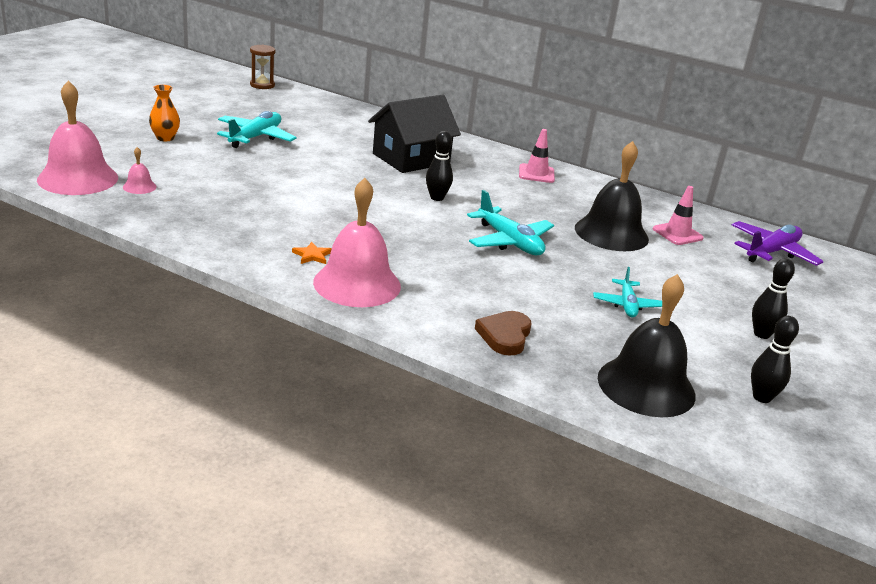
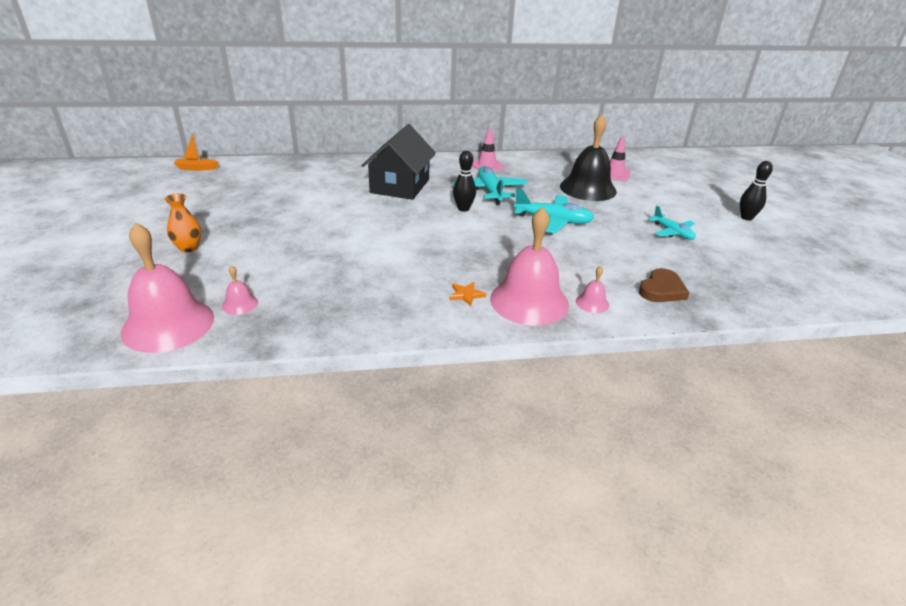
camera: 35 degrees left, 5 degrees up
(255, 137) = (264, 215): turquoise plane -> turquoise plane (490, 191)
(262, 85) = (196, 168): brown hourglass -> orange boat
(412, 311) = (592, 303): none -> pink bell
(505, 336) = (661, 290): brown heart -> brown heart turned 120 degrees counterclockwise
(646, 386) = (767, 281): black bell -> none
(762, 397) = (810, 256): black bowling pin -> none
(772, 252) = (667, 165): purple plane -> none

